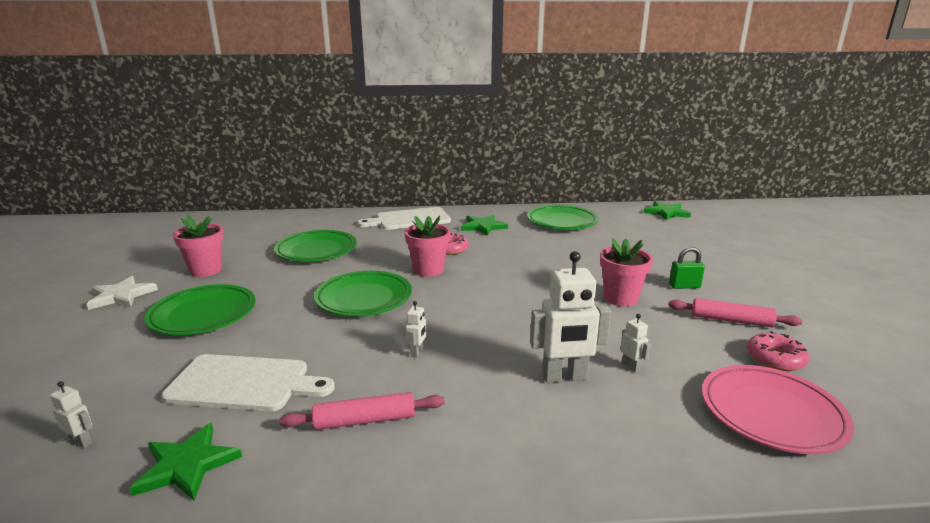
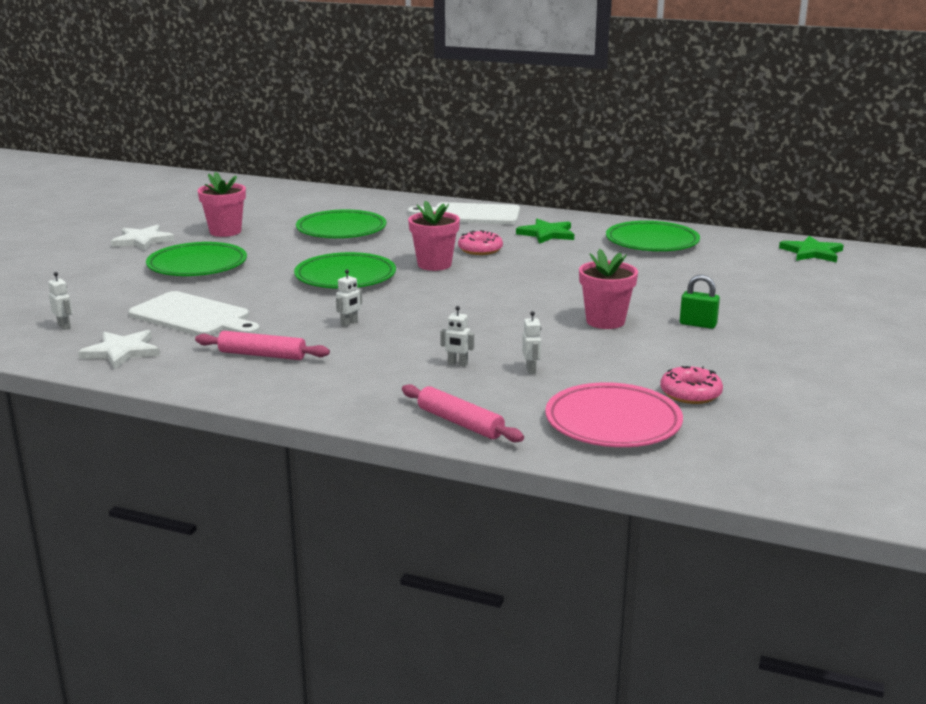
camera: 25 degrees right, 0 degrees up
(187, 465) = (122, 352): green star -> white star
(564, 377) = (457, 364): white robot -> white robot, size x0.46
(731, 320) = (698, 359): pink rolling pin -> pink rolling pin (460, 423)

